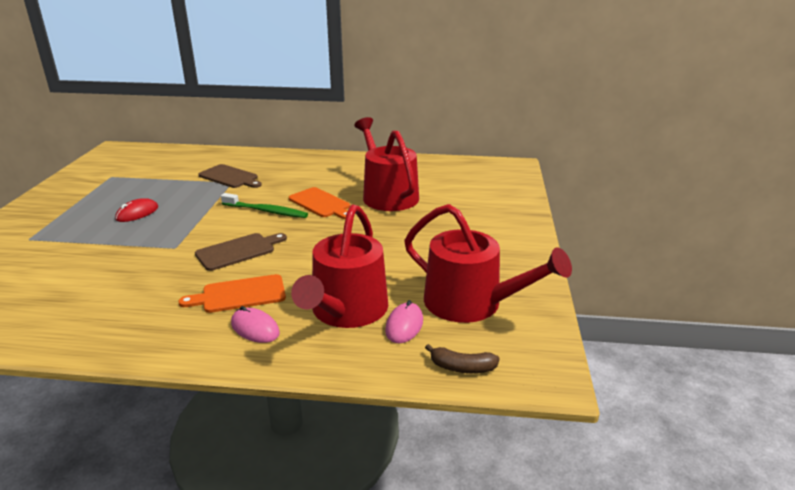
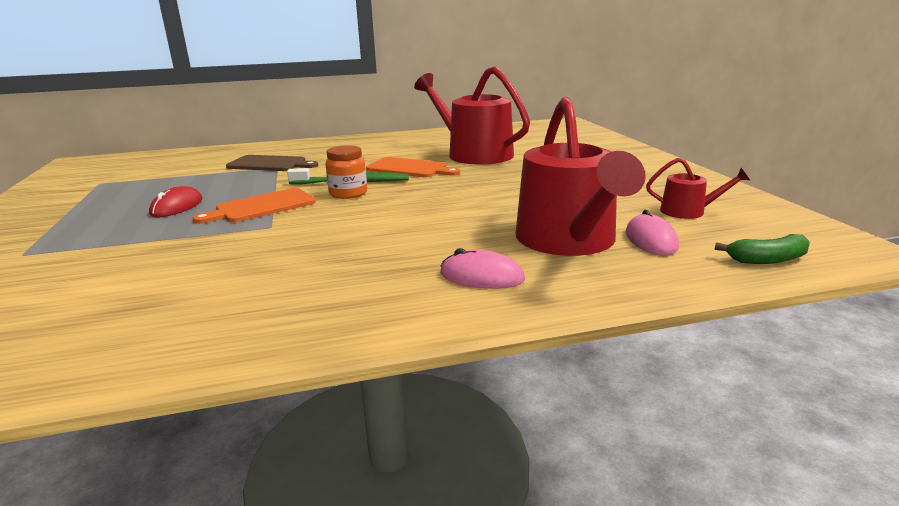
camera: 20 degrees left, 5 degrees down
(238, 251) = (362, 216): brown cutting board -> none
(240, 294) = (417, 251): orange cutting board -> orange cutting board (261, 206)
(252, 224) = (348, 193): none -> orange jar
(462, 367) = (767, 259): brown banana -> green banana
(471, 303) = (688, 211): red watering can -> red watering can, size x0.45

